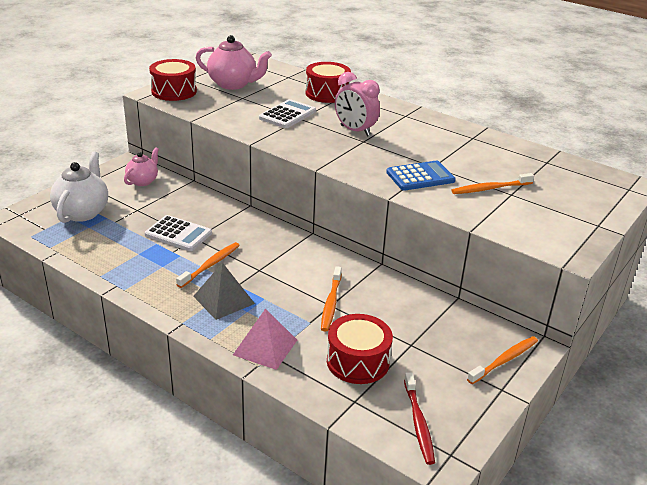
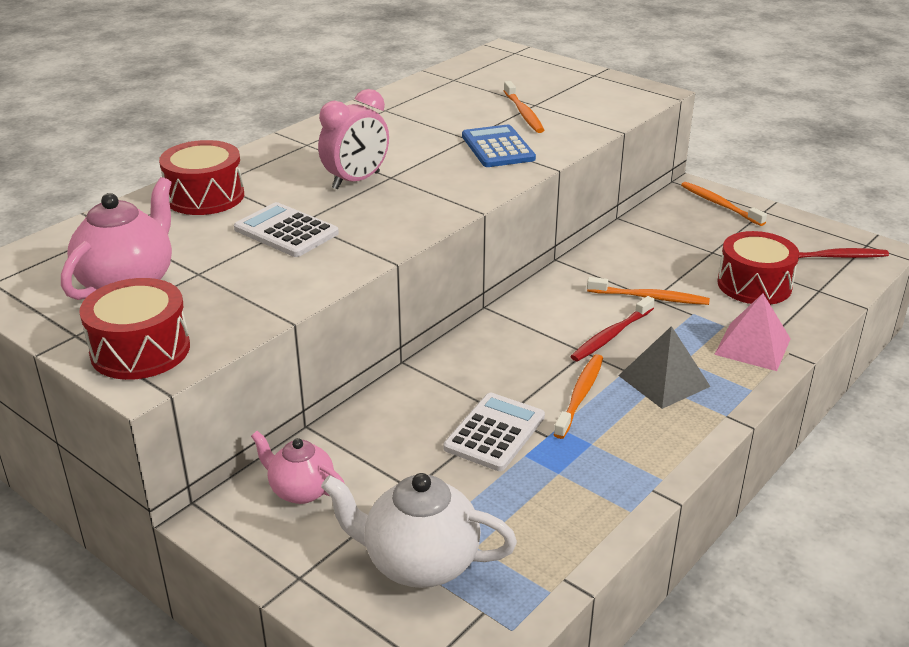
camera: 85 degrees left, 0 degrees up
(211, 265) = (580, 395): orange toothbrush -> orange toothbrush turned 75 degrees clockwise
(278, 281) = (611, 335): none -> red toothbrush

